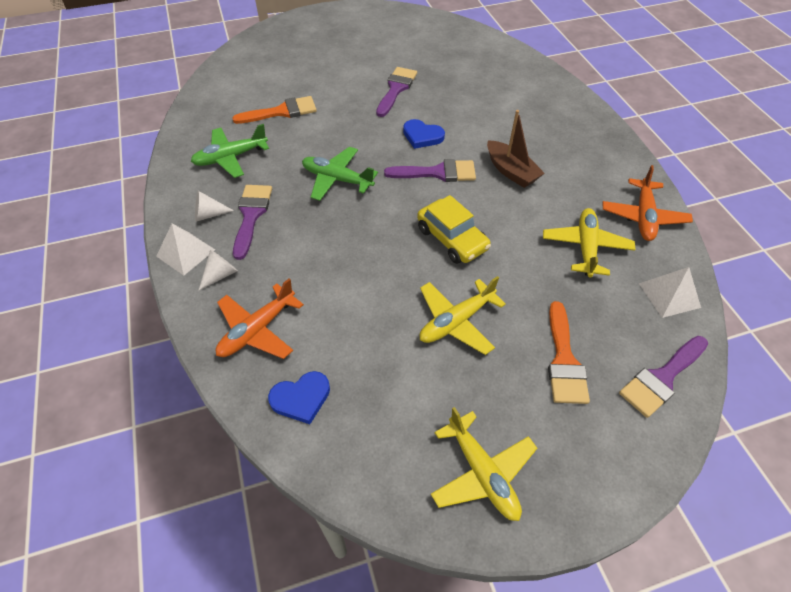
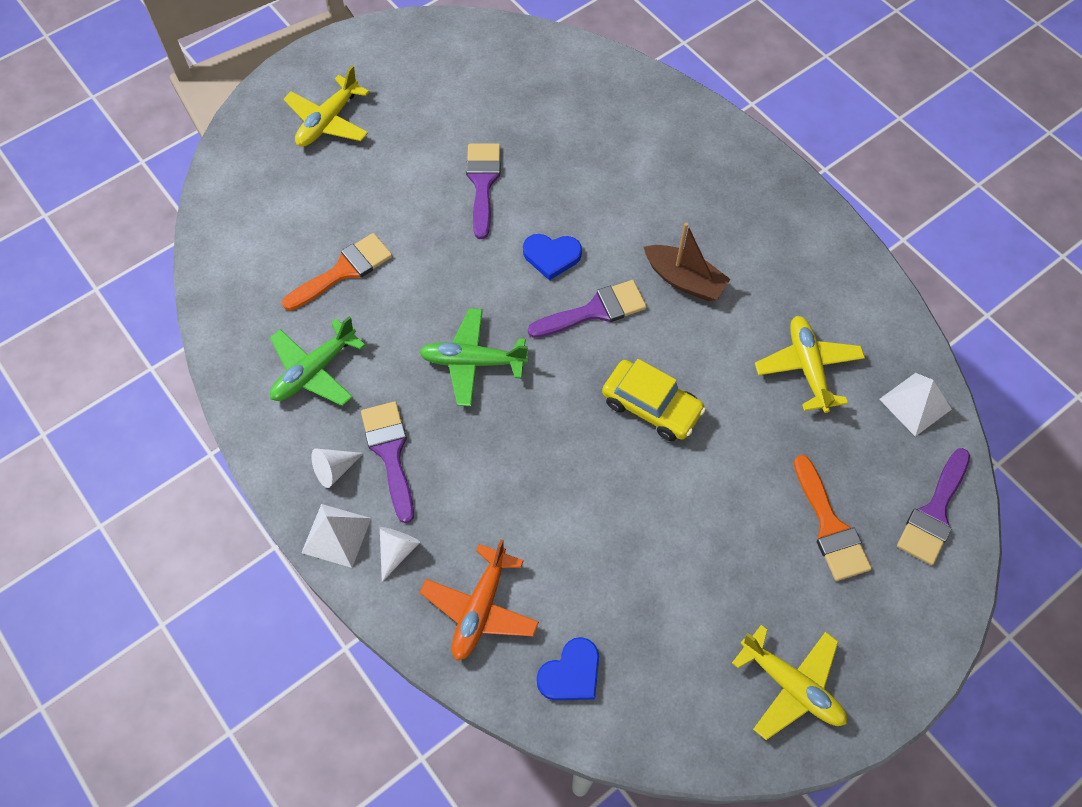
camera: 20 degrees left, 10 degrees up
(456, 321) = (699, 518): yellow plane -> yellow plane (328, 121)
(643, 216) = (858, 301): orange plane -> none

